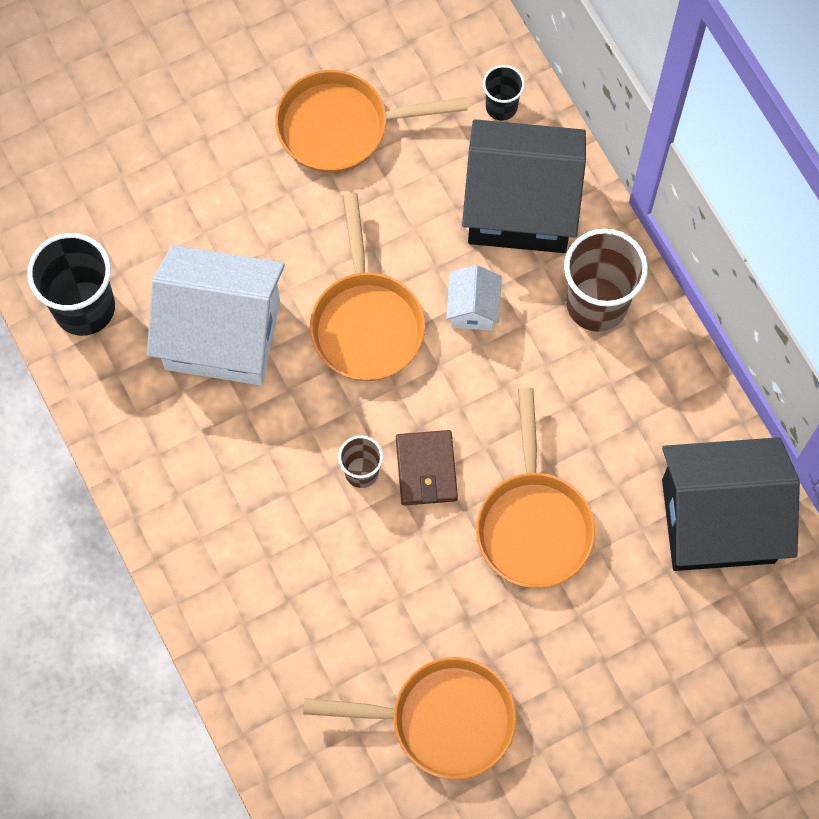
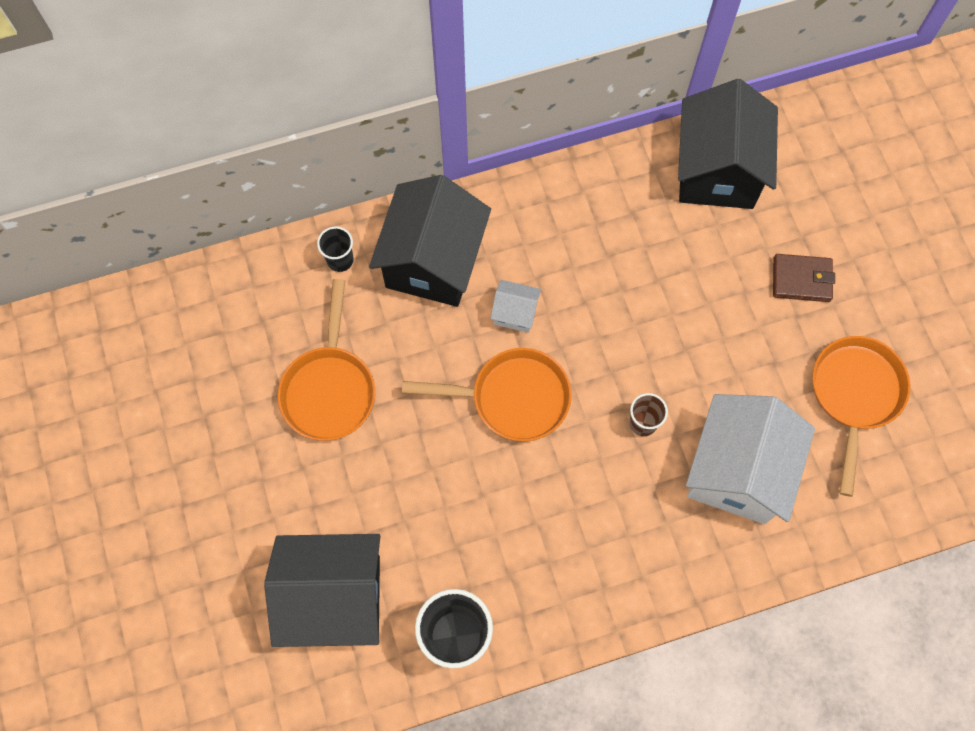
camera: 80 degrees left, 0 degrees up
(109, 179) = (334, 597): none -> black house
(222, 334) = (503, 518): white house -> white house (737, 471)
(426, 469) = (647, 372): brown wallet -> brown wallet (801, 279)
(533, 523) = (703, 300): orange pan -> none
(597, 304) = (527, 221): brown cup -> none

